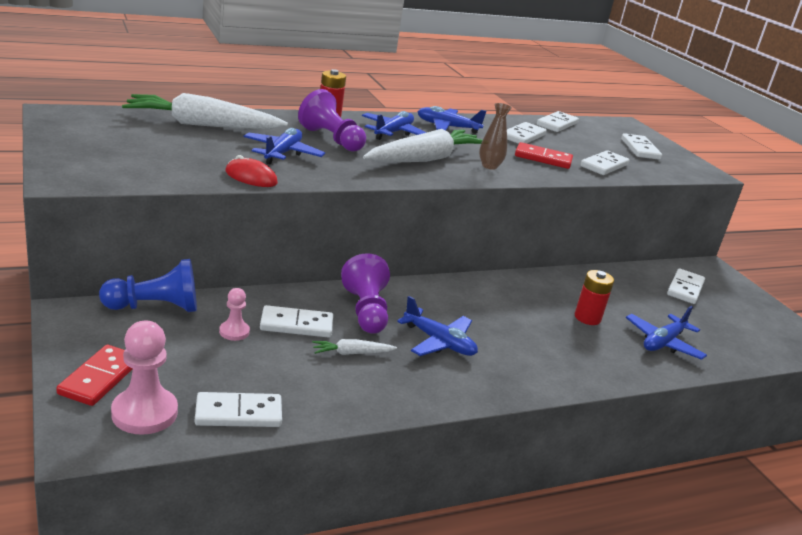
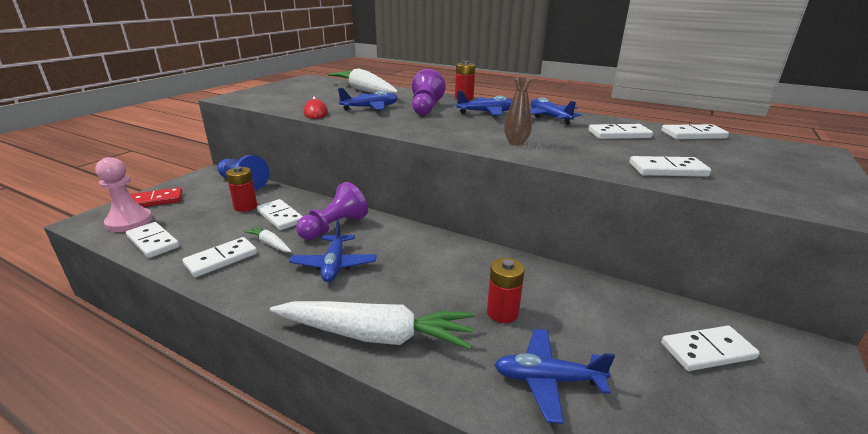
camera: 55 degrees right, 0 degrees up
(234, 332) = (245, 207): pink pawn -> red battery
(425, 159) = (467, 128): white carrot -> white carrot (375, 335)
(543, 158) = (595, 150): red domino -> none
(640, 149) = (774, 171): white domino -> white domino (221, 259)

